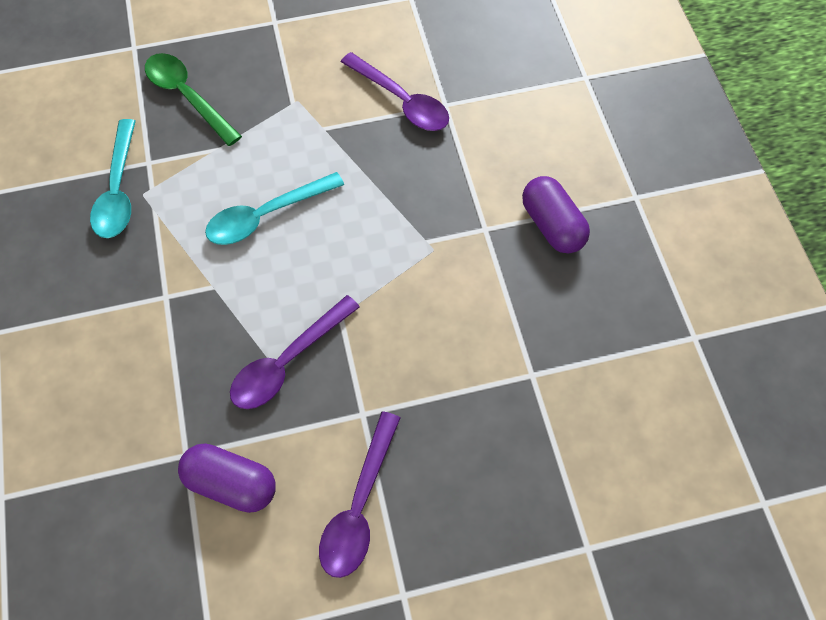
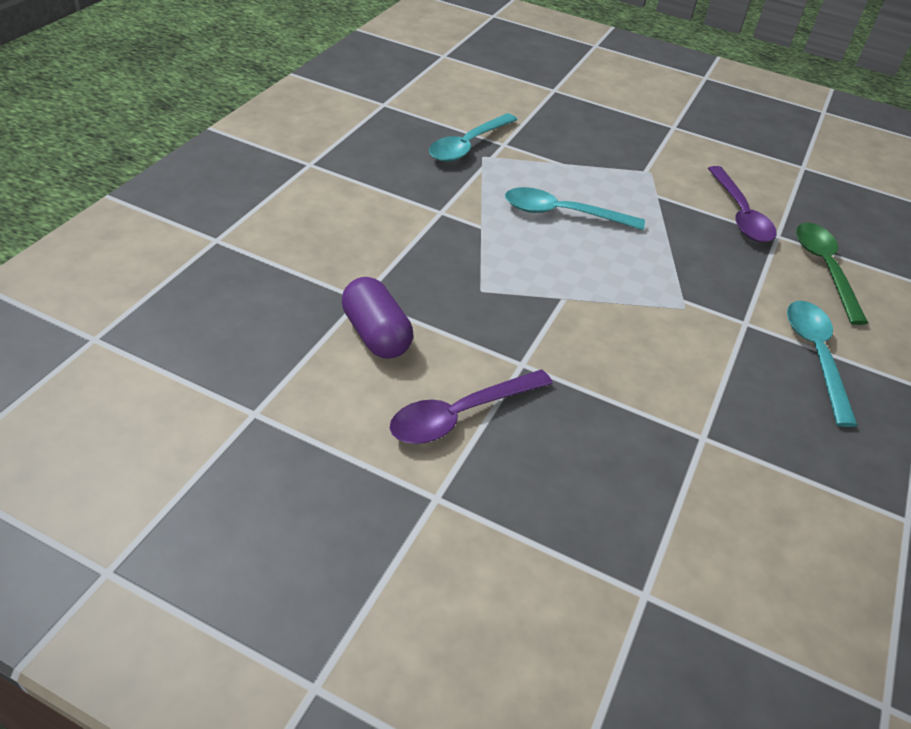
camera: 35 degrees right, 20 degrees down
(187, 96) = (567, 129): green spoon -> green spoon (824, 269)
(287, 362) = (494, 297): purple spoon -> none
(552, 225) = (815, 356): purple capsule -> turquoise spoon

